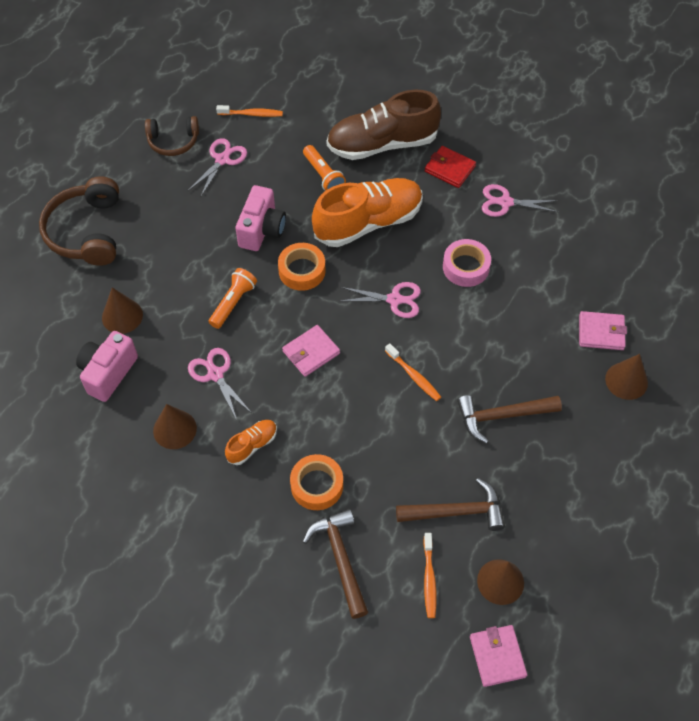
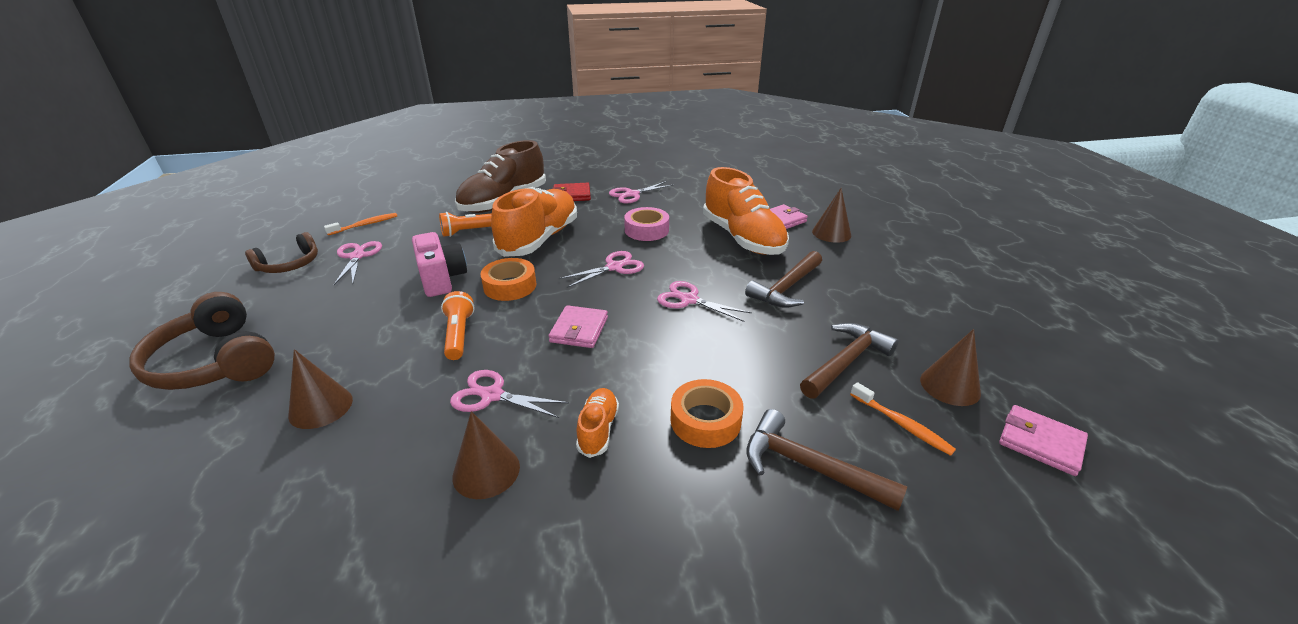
camera: 40 degrees left, 25 degrees down
(108, 373) = (339, 469): pink camera -> none
(323, 175) = (470, 231): orange flashlight -> orange flashlight turned 135 degrees clockwise
(414, 376) = (689, 300): orange toothbrush -> pink scissors
(536, 333) = (742, 238): none -> orange shoe

